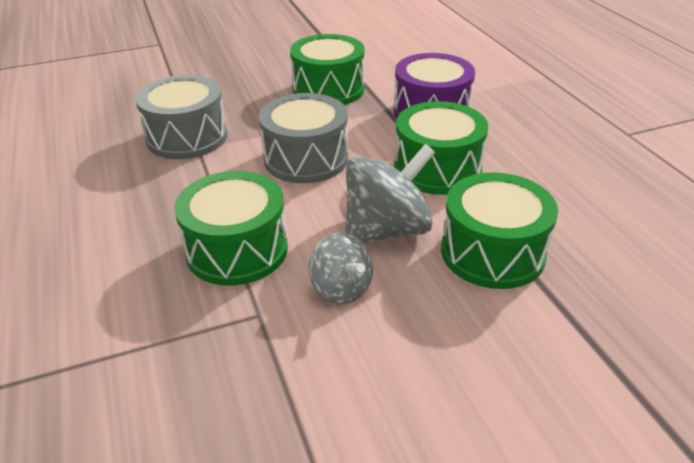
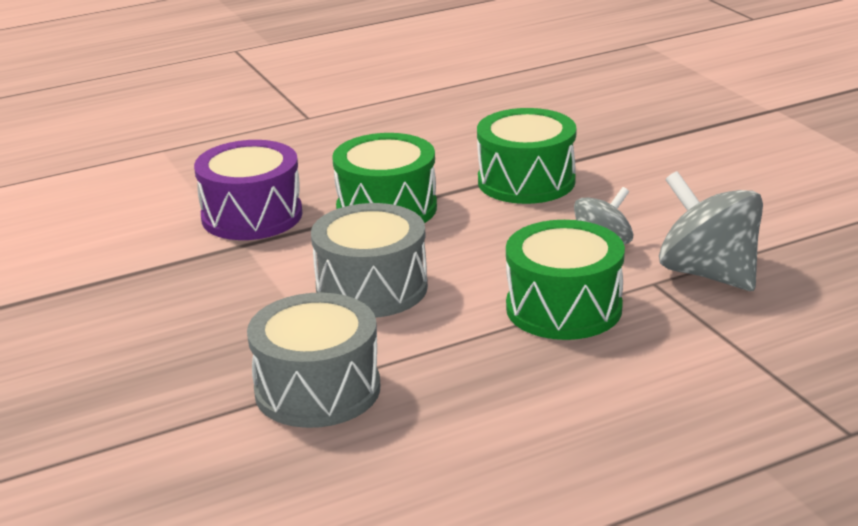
camera: 95 degrees left, 10 degrees down
(328, 89) = (174, 291): green drum -> none
(386, 230) = (506, 230): grey spinning top -> grey spinning top (708, 274)

